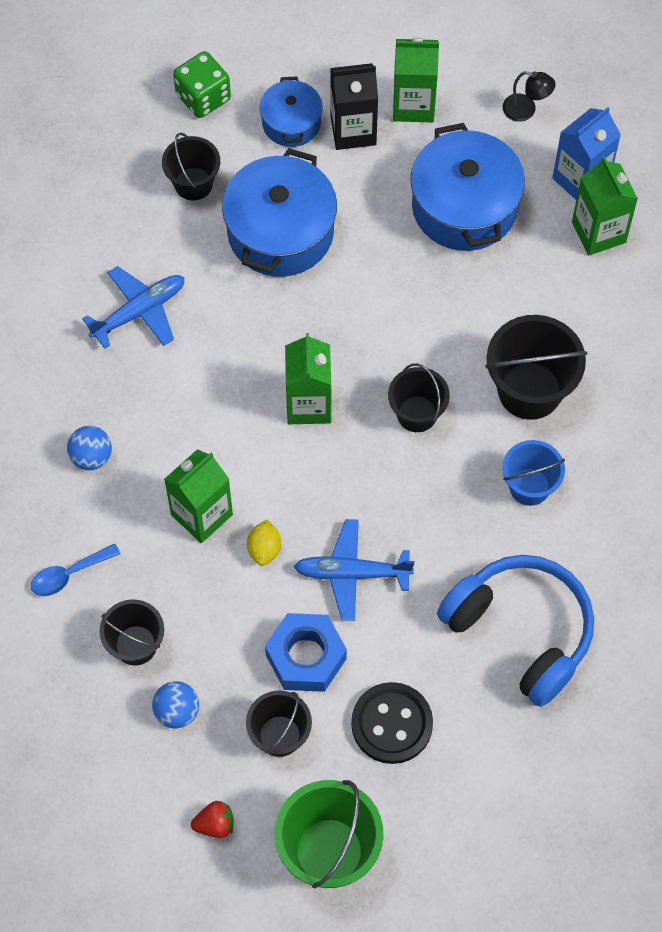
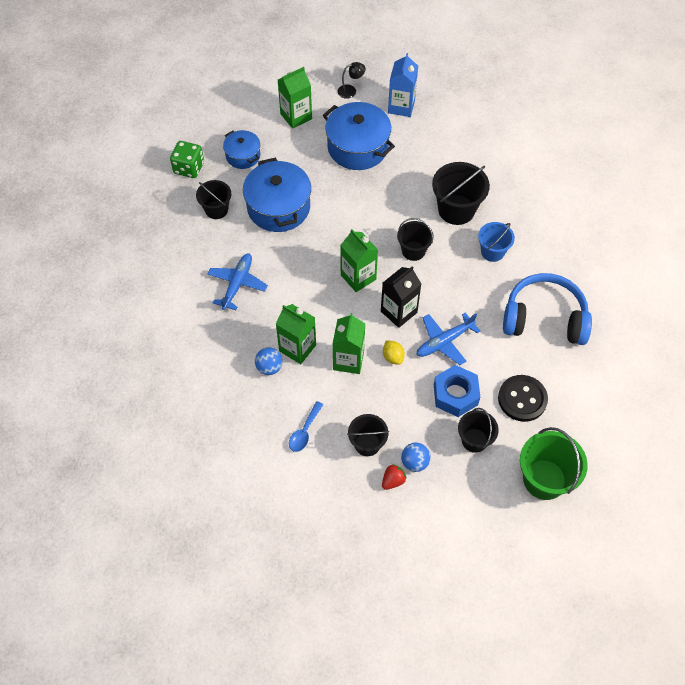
camera: 35 degrees left, 5 degrees down
(215, 824) = (479, 504): red strawberry -> red strawberry (393, 481)
(353, 130) = (276, 143): black carton -> black carton (399, 312)
(598, 232) = (428, 124): green carton -> green carton (297, 348)

